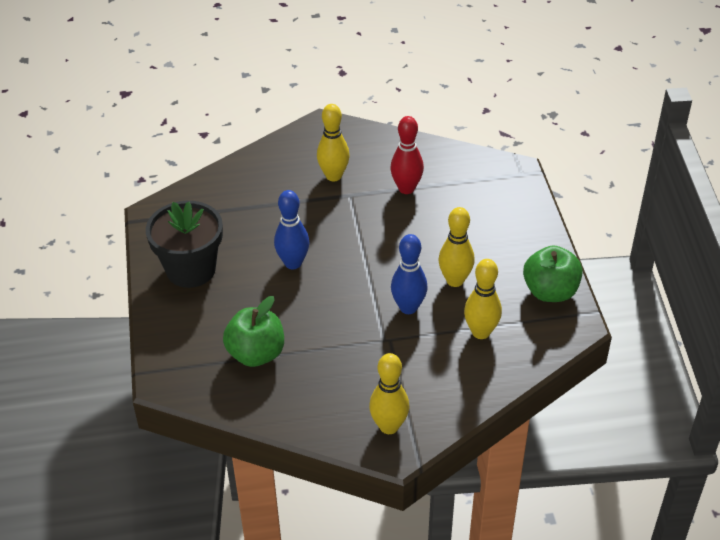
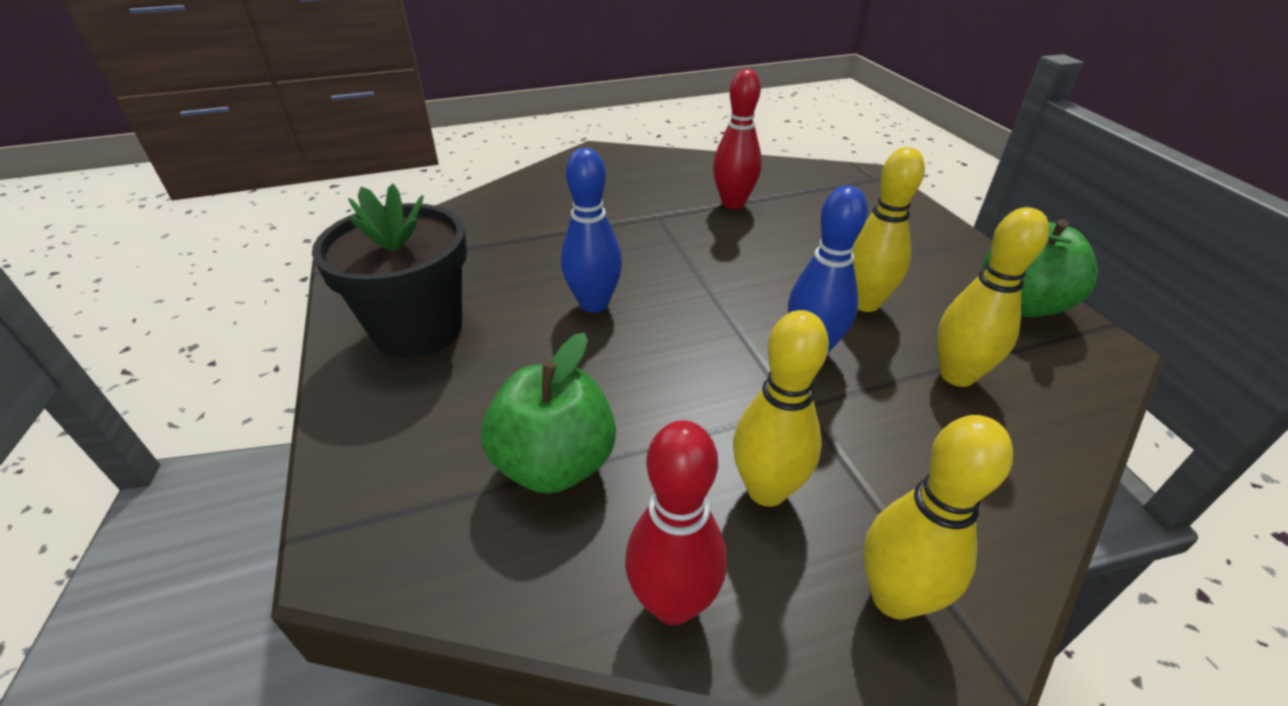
camera: 10 degrees left, 5 degrees down
(296, 416) = (673, 603): none -> red bowling pin
(333, 176) = (627, 198): yellow bowling pin -> yellow bowling pin (766, 490)

